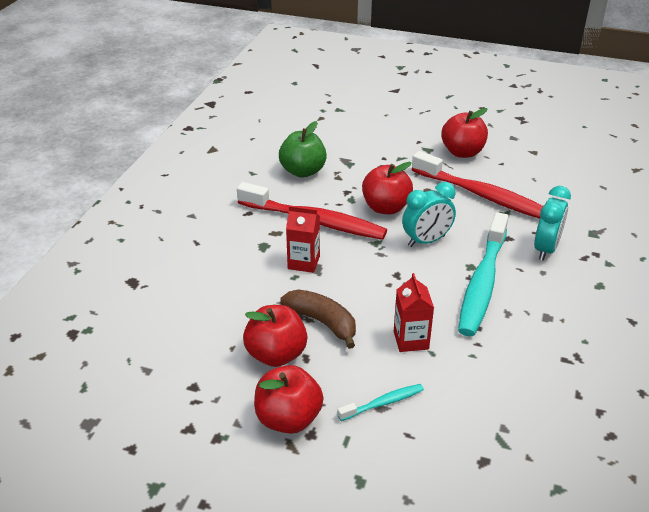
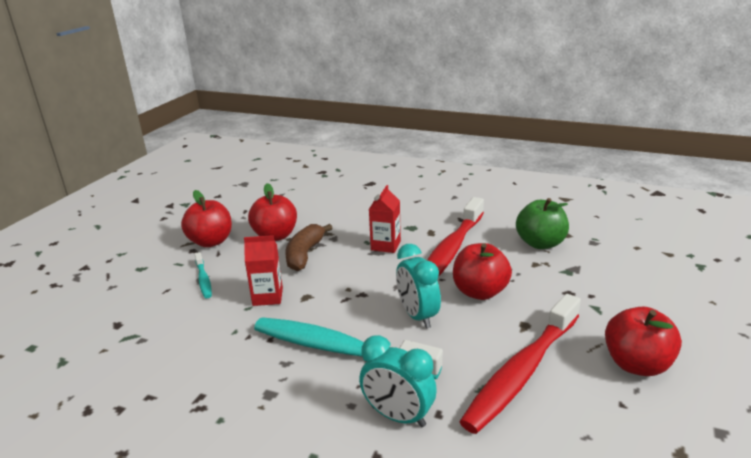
camera: 95 degrees right, 10 degrees down
(322, 322) = (305, 254): brown banana -> brown banana turned 150 degrees clockwise

